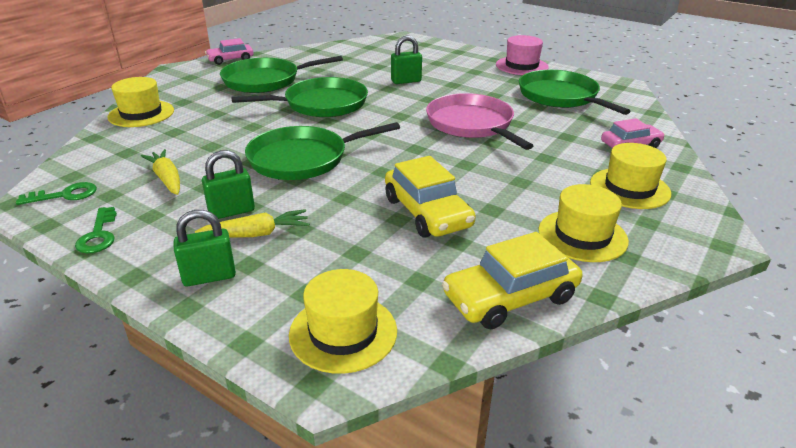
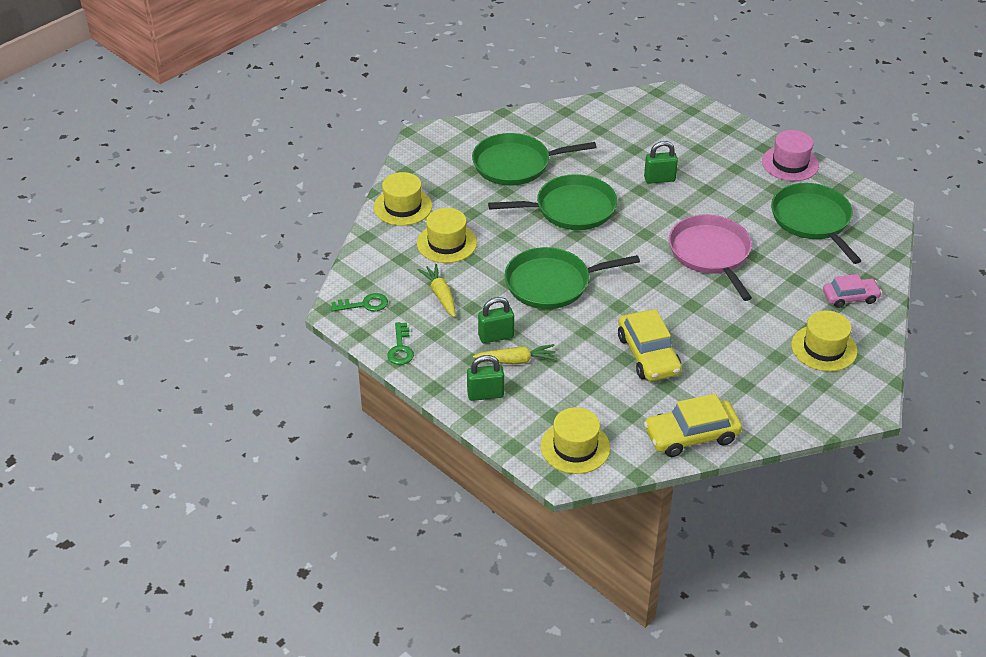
camera: 10 degrees right, 10 degrees up
(230, 59) = (477, 122): pink car -> none
(582, 235) = (763, 391): yellow hat -> yellow hat (446, 243)

